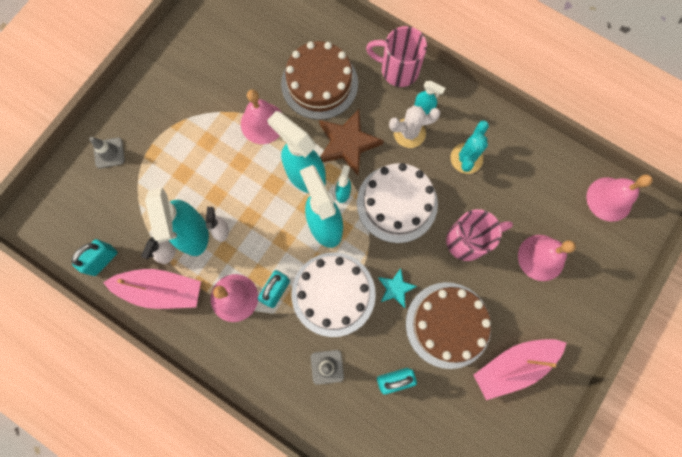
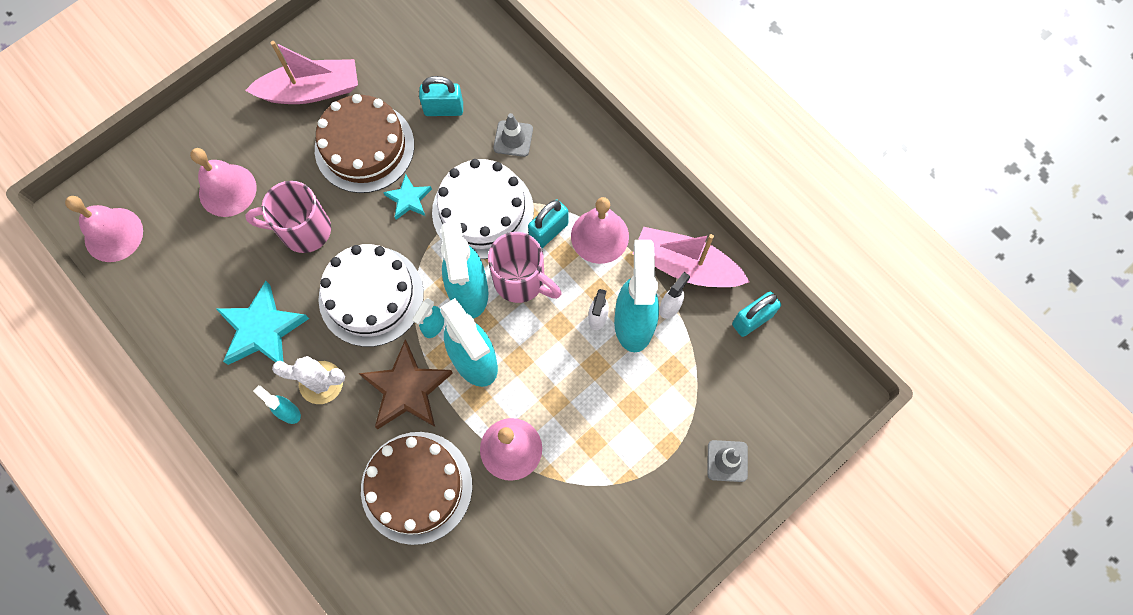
camera: 165 degrees left, 5 degrees down
(398, 70) = (301, 478): pink mug -> pink mug (521, 280)
(466, 158) = (262, 329): turquoise cactus -> turquoise star

